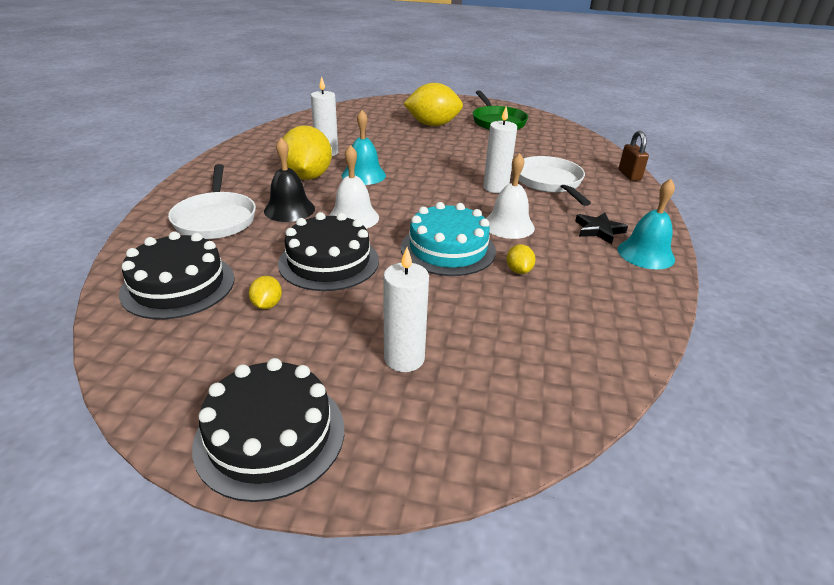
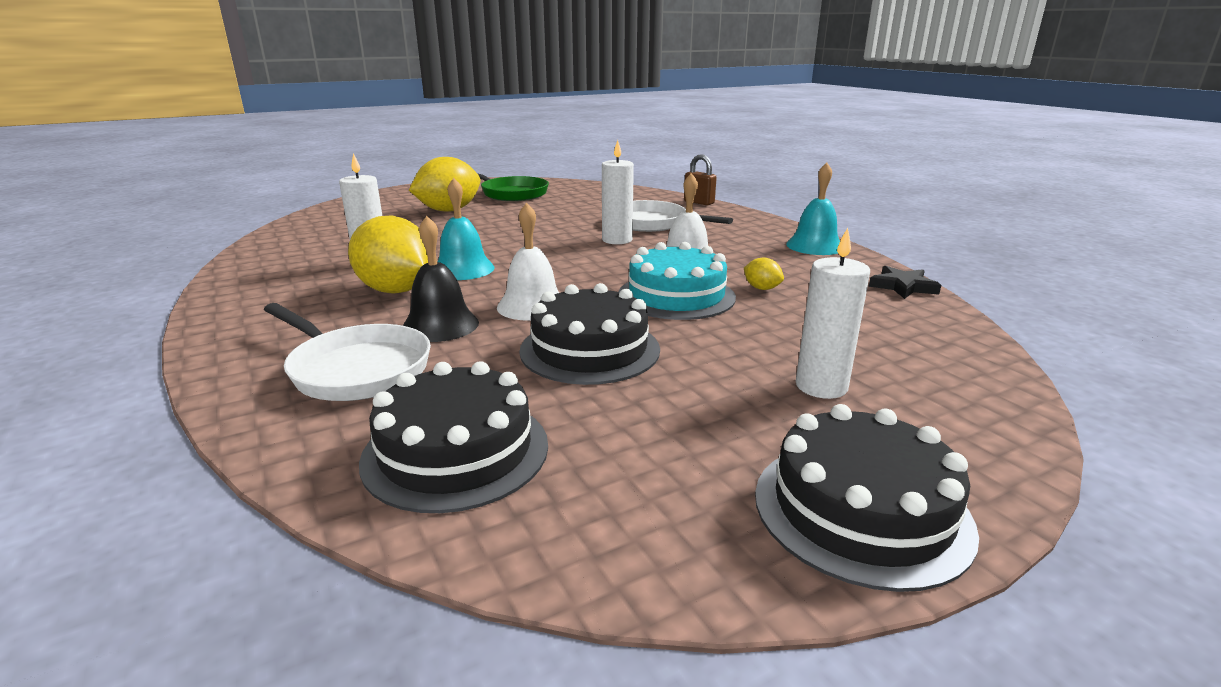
camera: 40 degrees left, 10 degrees down
(267, 305) = (609, 413): yellow lemon -> none
(598, 230) = (755, 242): black star -> black star (903, 286)

